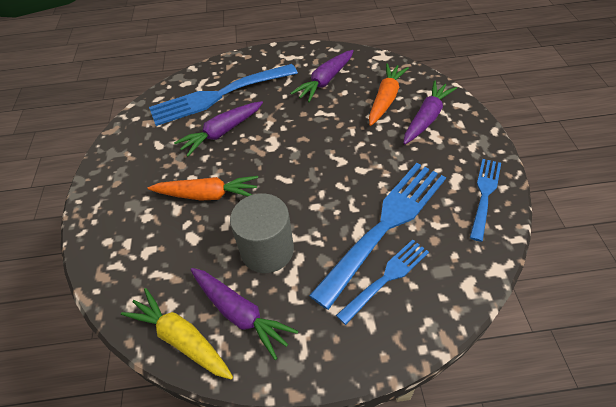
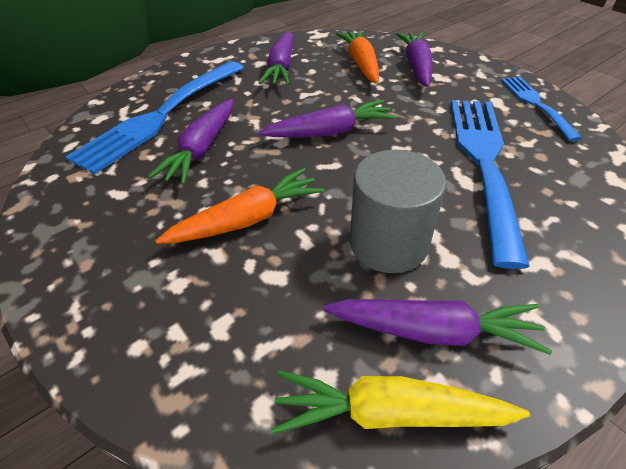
camera: 35 degrees left, 5 degrees down
(307, 153) = (330, 132): none -> purple carrot
(386, 278) = (542, 208): blue fork -> none

